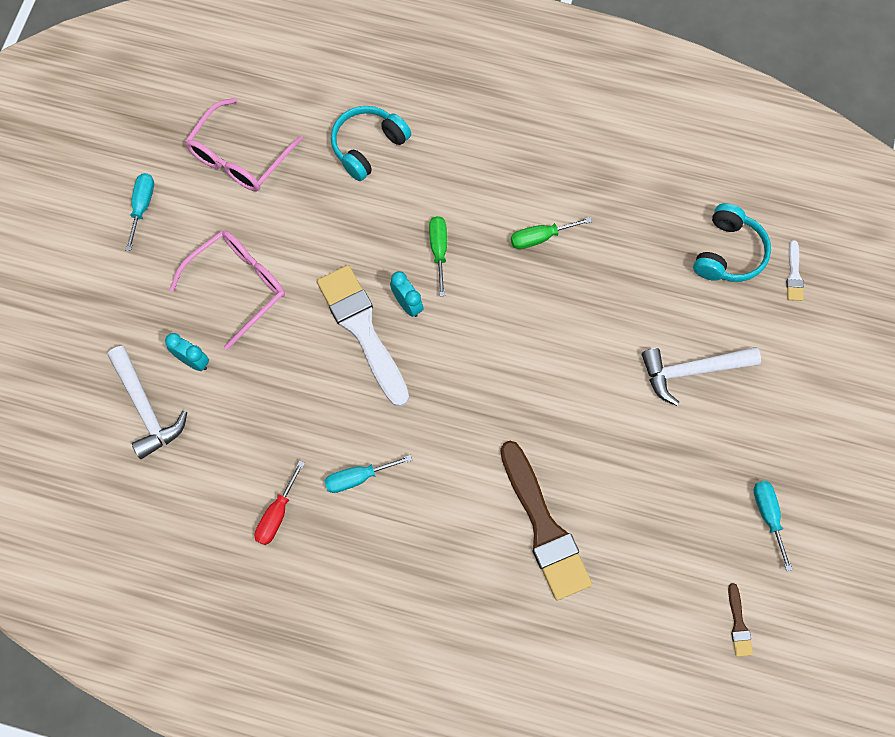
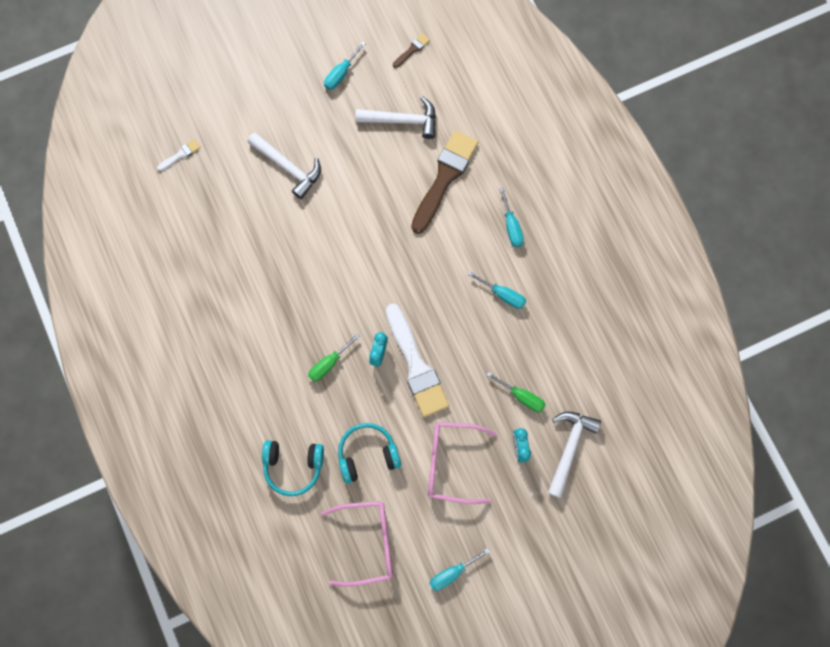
camera: 130 degrees left, 5 degrees up
(277, 514) = (561, 320): red screwdriver -> none
(362, 329) = (416, 366): white brush -> white brush turned 45 degrees counterclockwise
(425, 553) = (511, 226): none -> turquoise screwdriver
(540, 237) = (271, 311): green screwdriver -> green screwdriver (522, 396)
(653, 537) = (402, 120): none -> white hammer
(728, 253) = (195, 199): turquoise headphones -> turquoise headphones (367, 454)

